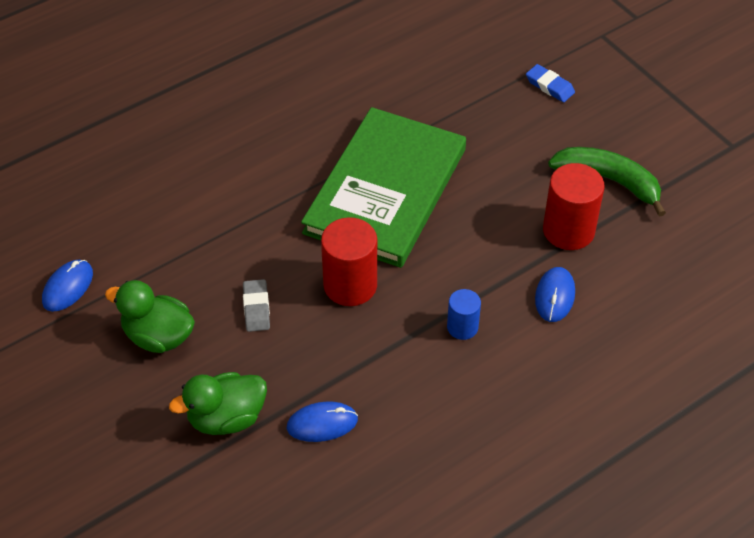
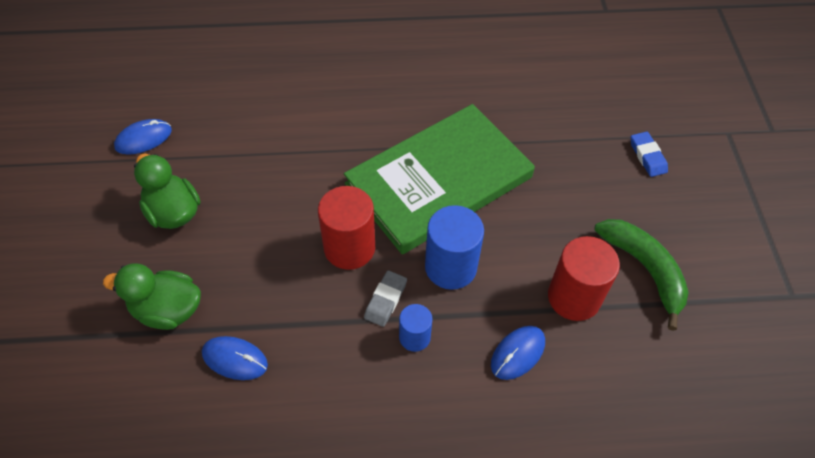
camera: 30 degrees right, 5 degrees up
(256, 308) = (262, 228): grey eraser -> grey eraser (385, 300)
(450, 257) = (450, 267): none -> blue cylinder

